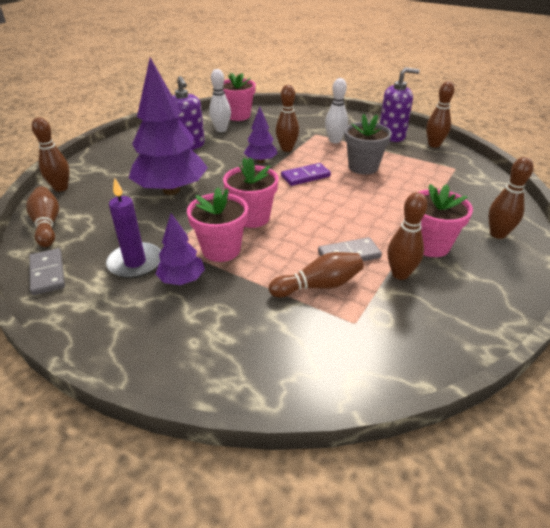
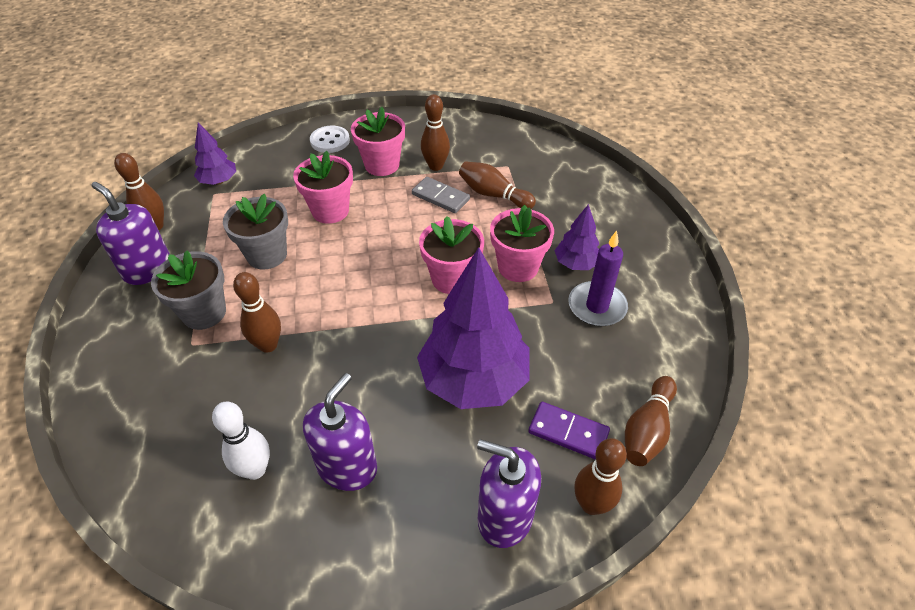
camera: 130 degrees left, 10 degrees up
(48, 273) = (679, 351): grey domino -> none
(101, 167) = (505, 517): none -> purple soap dispenser
(238, 116) = (174, 492): pink flower pot -> pink flower pot (330, 211)
(260, 161) = (326, 348): purple tree -> purple tree (219, 181)
(305, 176) = (331, 287): purple domino -> purple domino (568, 432)
(334, 141) = (204, 313): white bowling pin -> grey flower pot
(497, 234) = (330, 141): brown bowling pin -> white button

